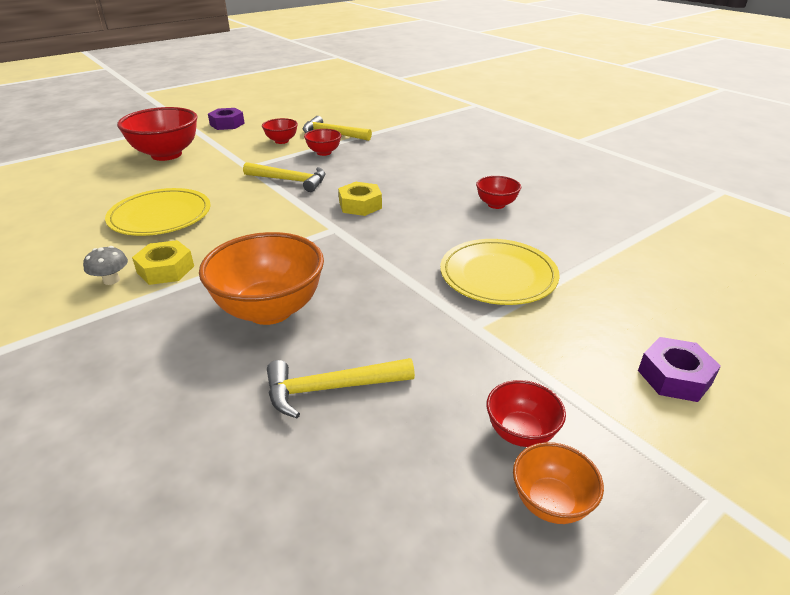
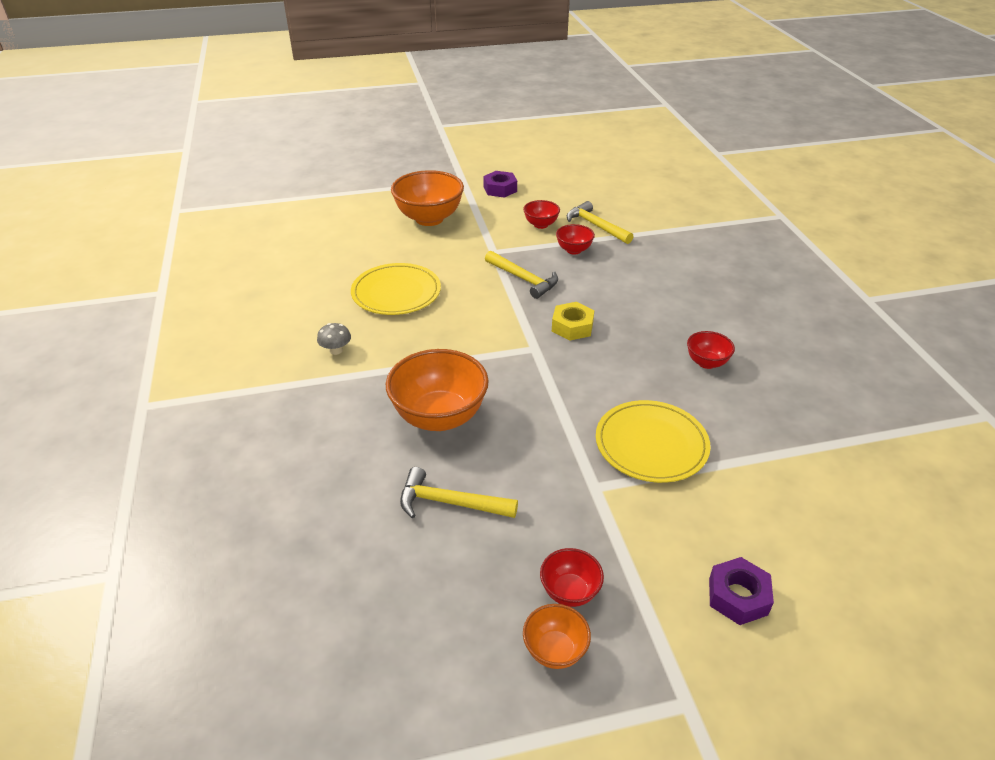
camera: 25 degrees right, 5 degrees up
(166, 155) = (429, 219): red bowl -> orange bowl
(166, 269) = (379, 352): yellow nut -> none

